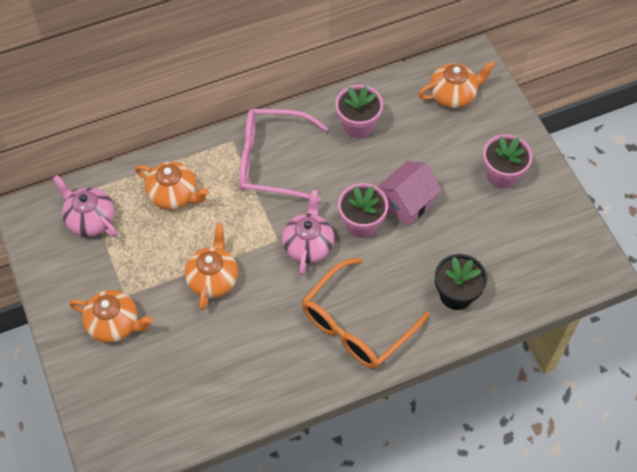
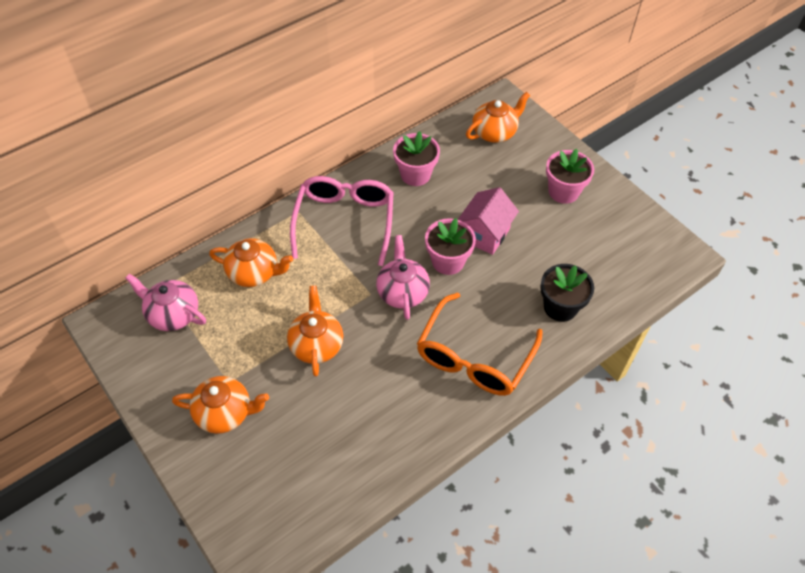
camera: 15 degrees left, 5 degrees down
(273, 162) = (344, 222): pink glasses -> pink glasses turned 105 degrees clockwise

